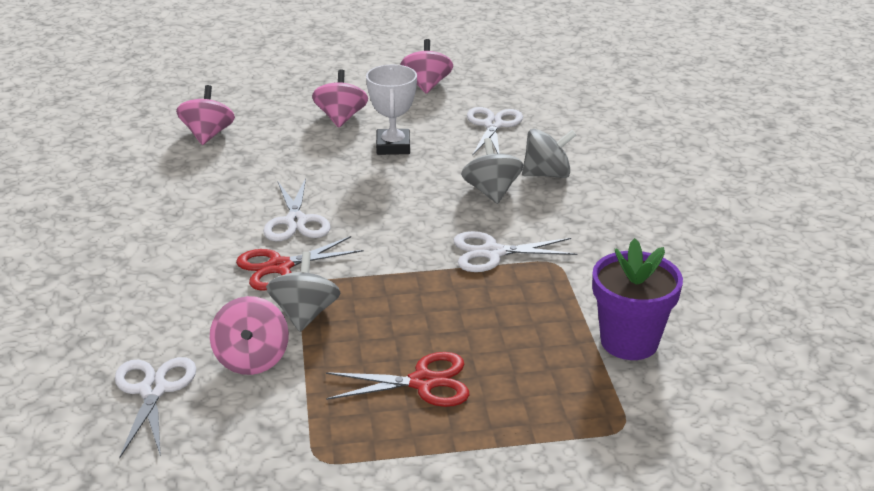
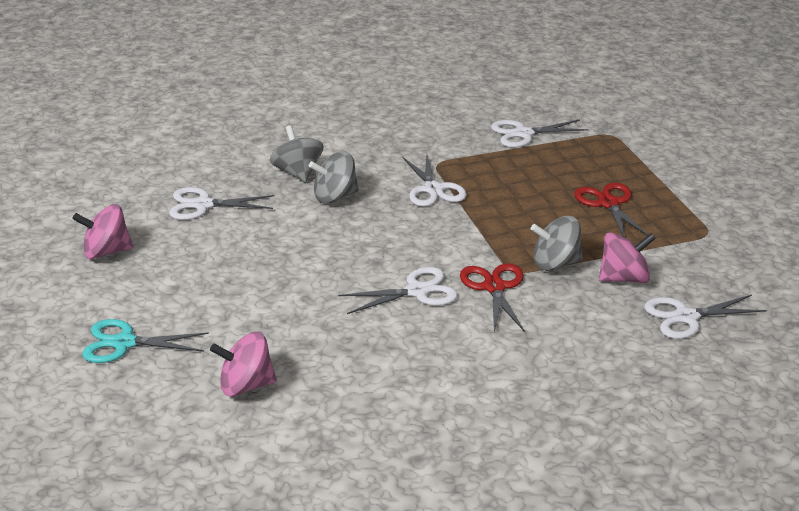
camera: 100 degrees left, 0 degrees up
(280, 267) = (494, 287): red scissors -> red scissors turned 150 degrees counterclockwise
(292, 92) = (124, 343): none -> turquoise scissors
(341, 118) = (193, 297): pink spinning top -> none
(393, 146) = (256, 256): white trophy -> none
(629, 342) = (523, 134): purple flower pot -> white scissors

